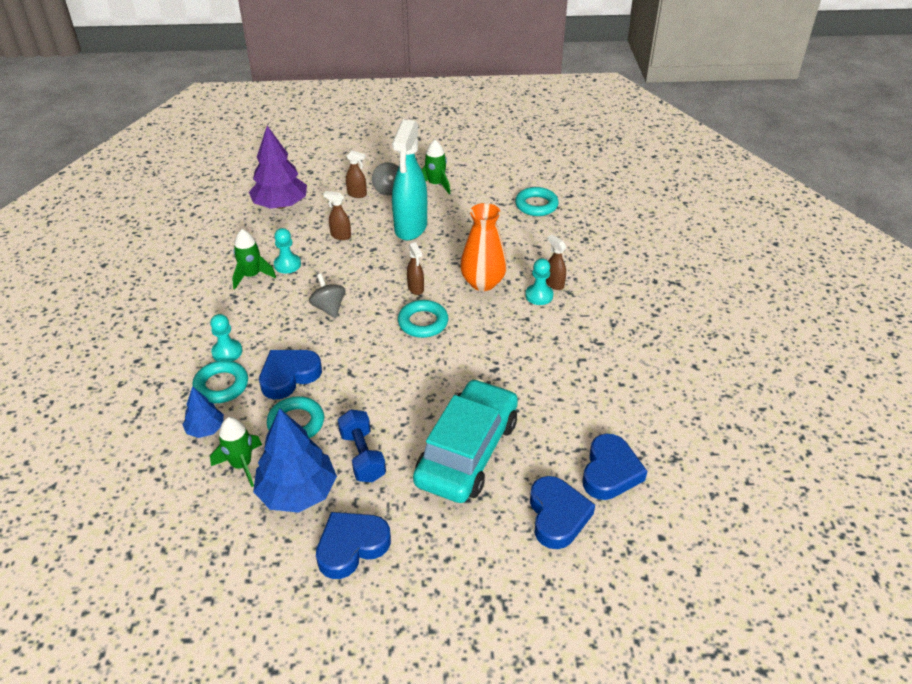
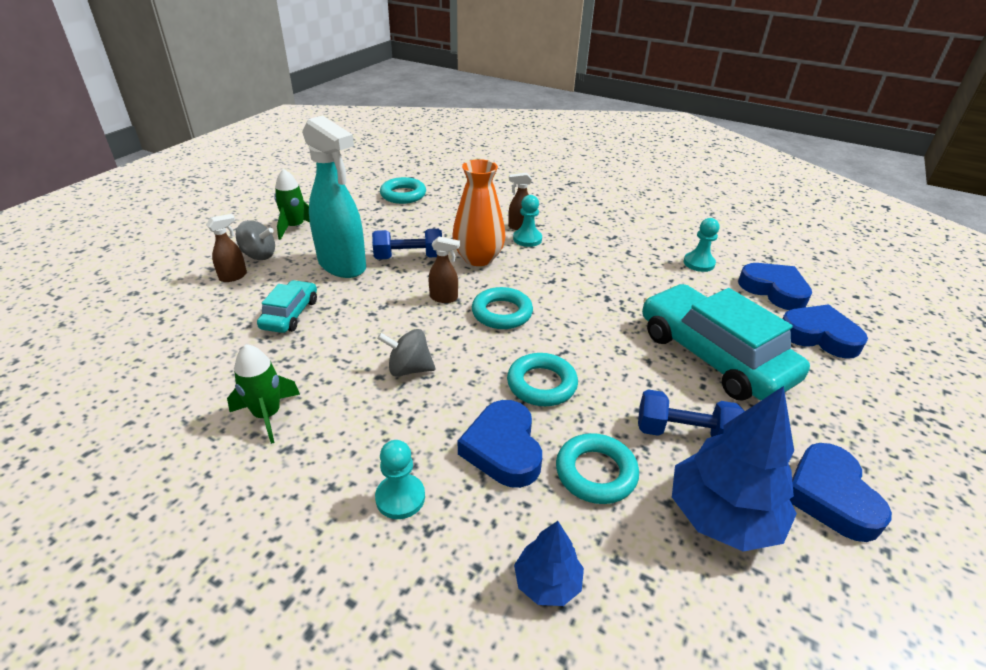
camera: 60 degrees left, 5 degrees down
(221, 385) = (466, 529): turquoise ring -> turquoise ring (541, 384)
(241, 465) = (645, 561): green rocket -> none
(280, 205) = (159, 338): purple tree -> none
(287, 264) = (287, 374): turquoise pawn -> turquoise pawn (699, 263)
(340, 236) = (290, 314): brown spray bottle -> turquoise car
(450, 250) = (409, 257): none -> blue dumbbell

